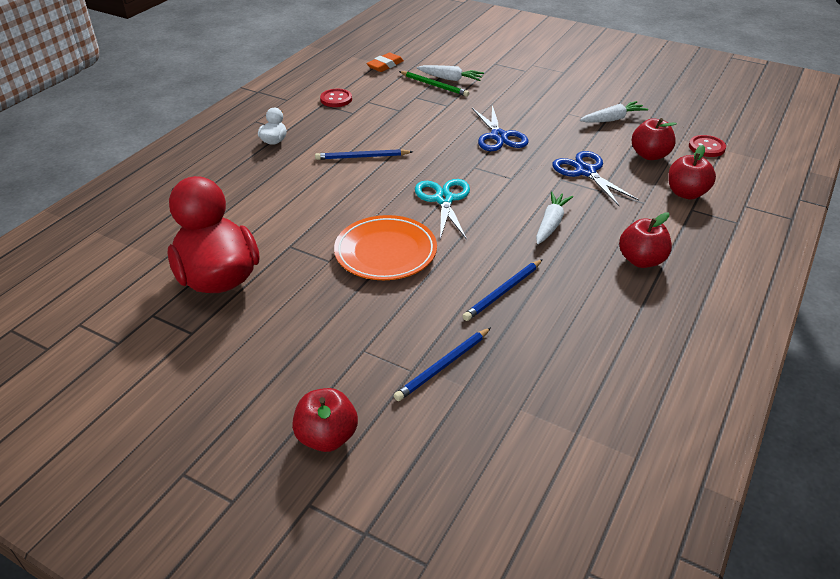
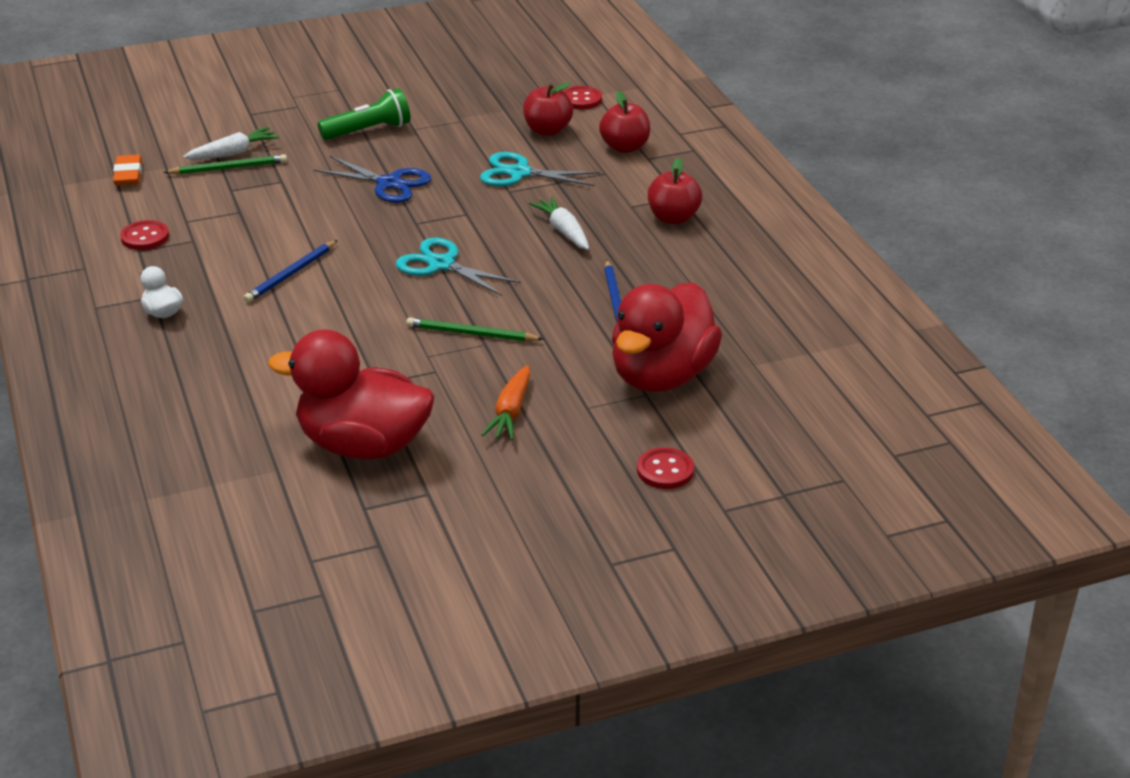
camera: 50 degrees left, 5 degrees down
(318, 318) = (510, 412): none -> orange carrot
(327, 437) = (665, 470): red apple -> red button
(385, 252) = (471, 334): orange plate -> green pencil
(443, 366) = (661, 376): blue pencil -> red duck
(540, 102) = (369, 131): none -> green flashlight
(586, 172) = (519, 173): blue scissors -> turquoise scissors
(612, 119) = (464, 114): white carrot -> none

